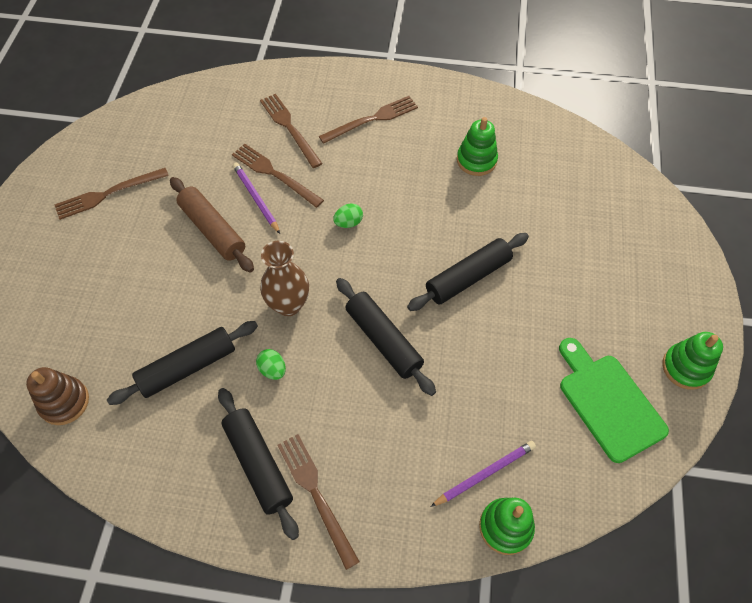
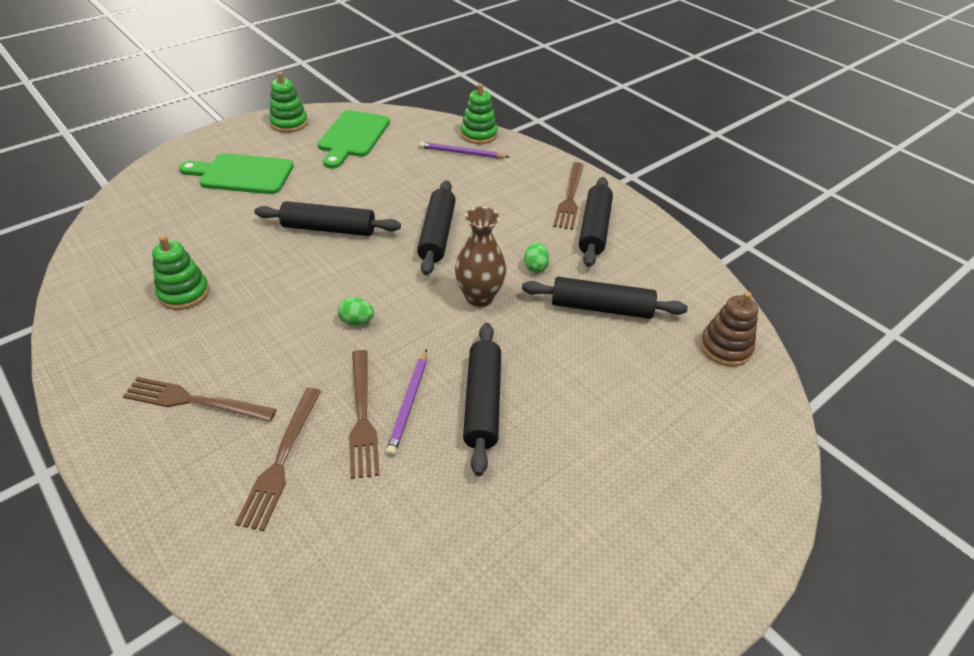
camera: 140 degrees left, 15 degrees down
(108, 194) = (563, 536): brown fork -> none
(212, 230) = (482, 402): brown rolling pin -> black rolling pin
(611, 273) = (242, 174): none -> green cutting board

